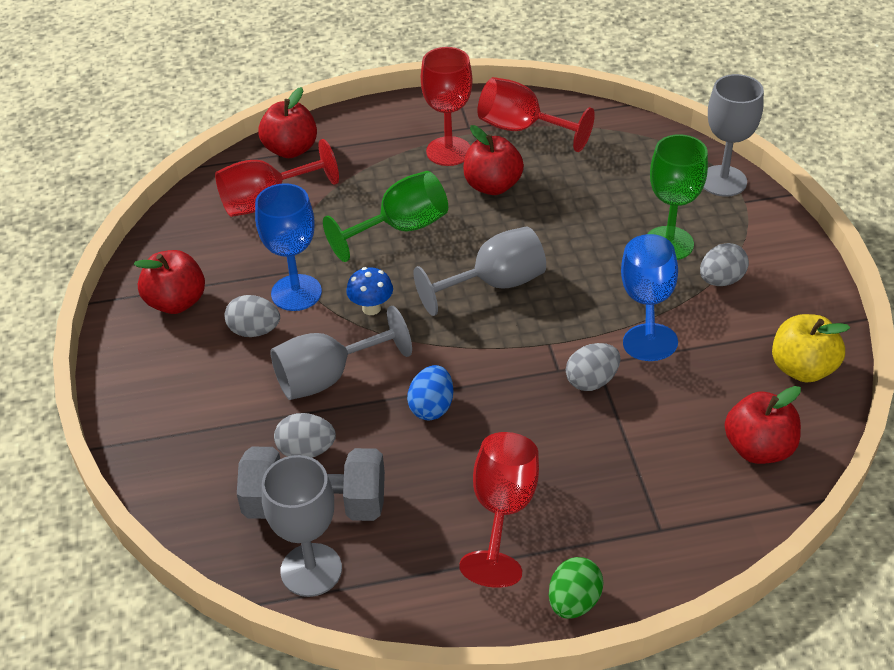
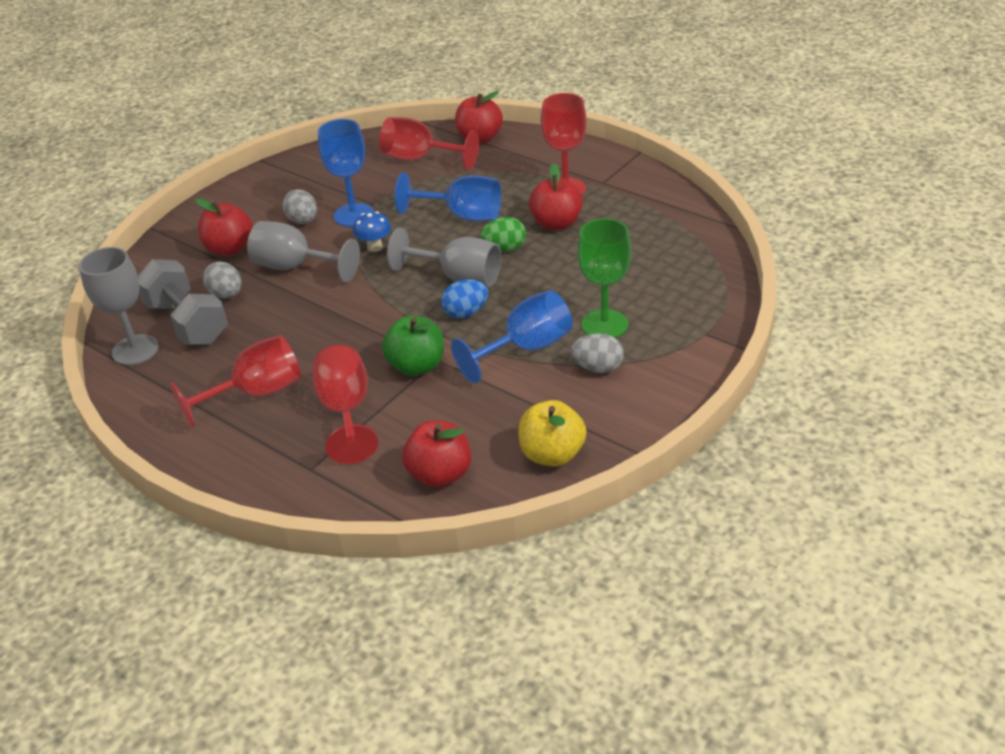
camera: 50 degrees right, 5 degrees down
(176, 302) = (294, 183): red apple -> red apple (230, 248)
(401, 229) = (463, 215): green goblet -> blue goblet
(431, 407) = (315, 317): blue egg -> blue egg (466, 313)
(522, 129) = (634, 201): red goblet -> red goblet (346, 411)
(574, 602) = (208, 464): green egg -> green egg (504, 249)
(591, 381) = (417, 366): grey egg -> green apple
(723, 181) = (714, 312): grey goblet -> none

